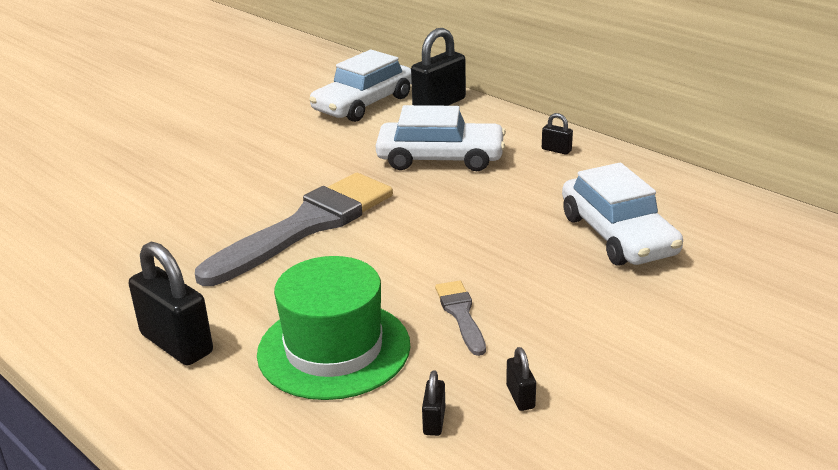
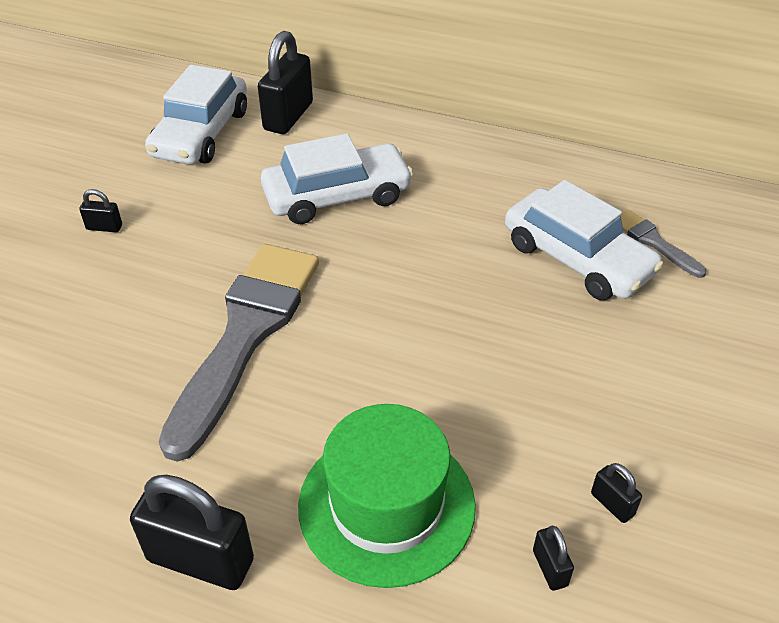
camera: 25 degrees left, 15 degrees up
(461, 314) = (489, 412): grey brush -> grey brush (653, 242)
(556, 150) = (451, 156): black padlock -> black padlock (104, 227)

